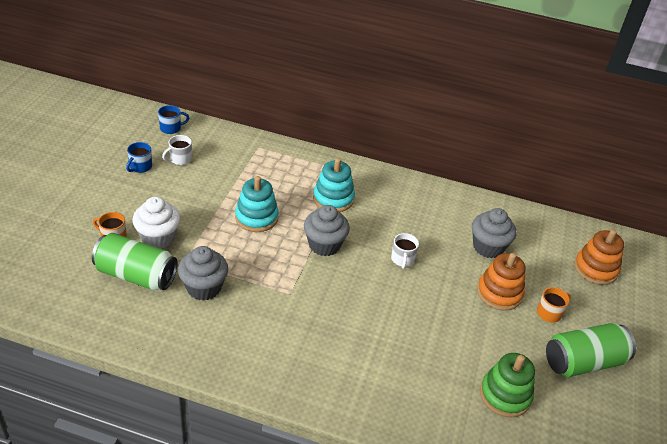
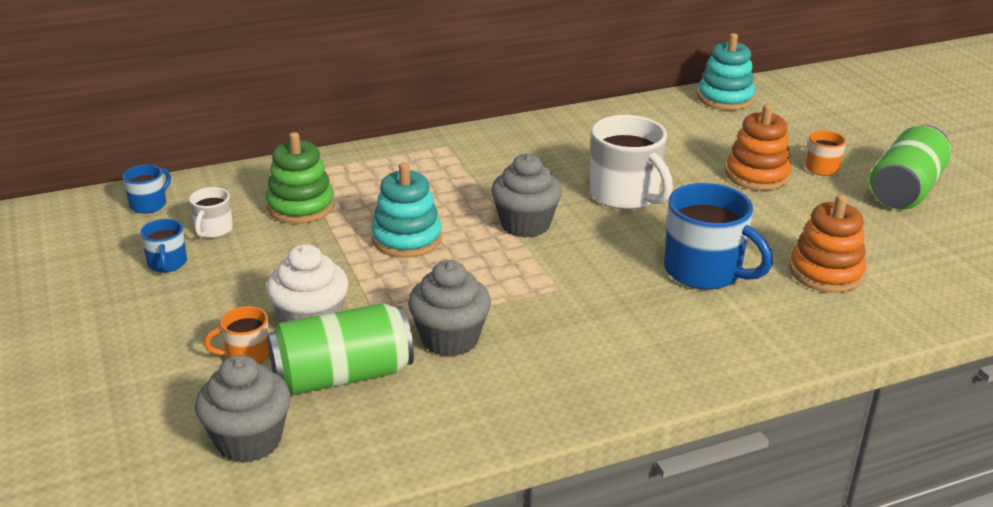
camera: 35 degrees left, 10 degrees down
(333, 198) = (468, 178): turquoise stacking toy -> turquoise stacking toy (725, 98)
(379, 334) = (704, 271): none -> blue mug
(402, 259) = (626, 195): white mug -> white mug, size x1.98
(488, 247) = (688, 143): grey cupcake -> grey cupcake (249, 441)
(505, 395) = (888, 253): green stacking toy -> green stacking toy (301, 206)
(595, 269) = (804, 113): orange stacking toy -> orange stacking toy (825, 272)

